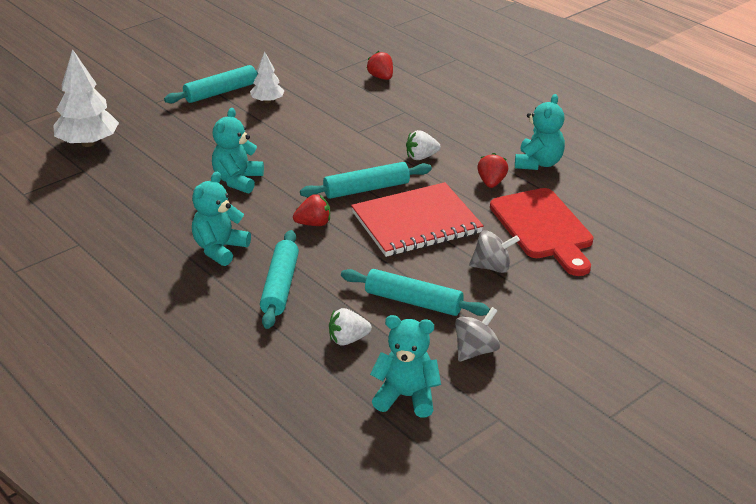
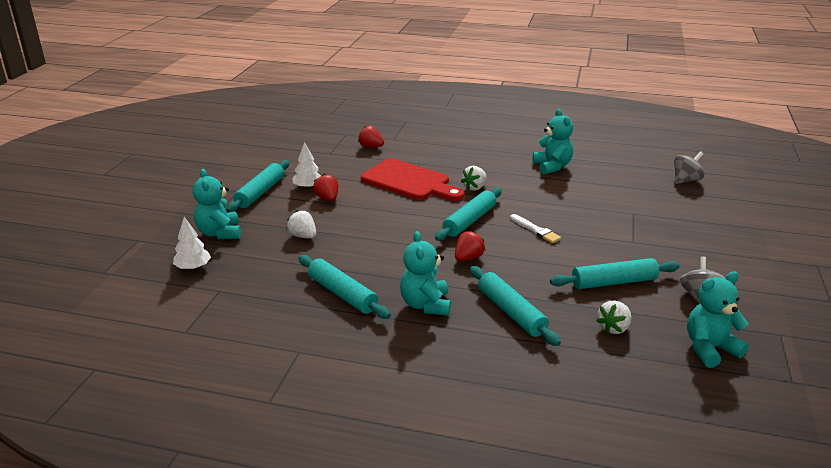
camera: 35 degrees left, 5 degrees down
(88, 143) = (193, 267): white tree -> white tree, size x0.56
(168, 212) = (342, 294): none -> turquoise rolling pin
(203, 148) = (303, 236): none -> white strawberry
(238, 180) = (366, 250): turquoise teddy bear -> turquoise teddy bear (220, 233)
(416, 223) = (535, 230): red notebook -> white brush
(491, 182) = (543, 188): red strawberry -> red strawberry (327, 198)
(492, 267) = (624, 239): grey spinning top -> grey spinning top (686, 180)
(544, 228) = (615, 203): red cutting board -> red cutting board (409, 181)

